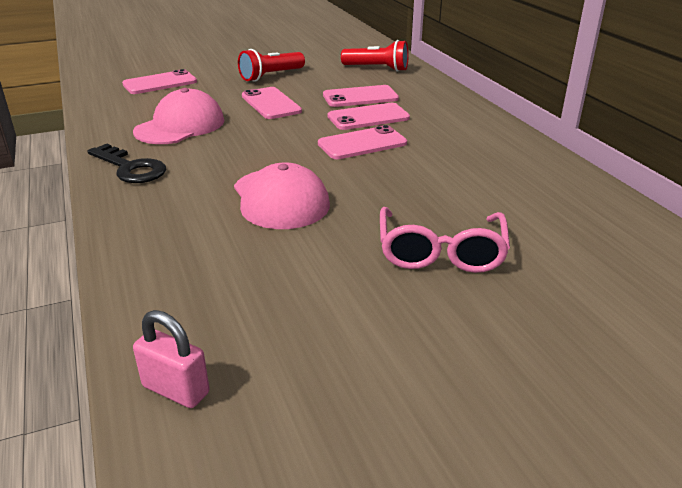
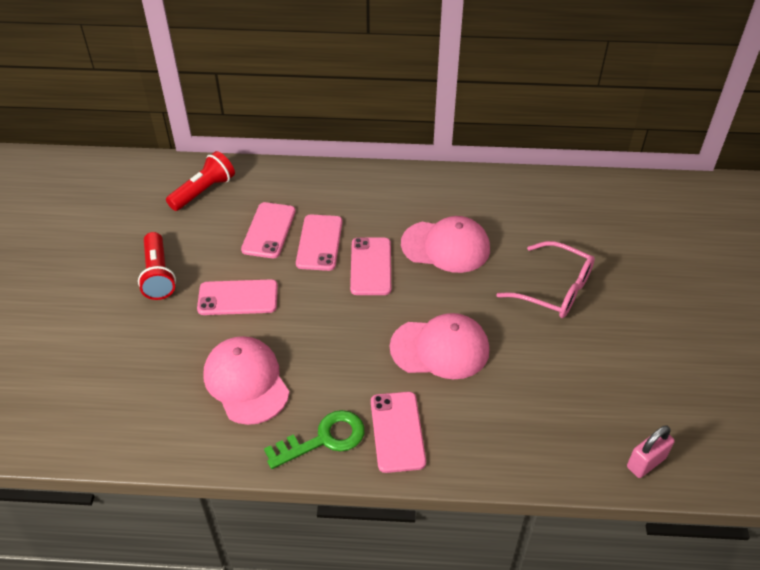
camera: 65 degrees left, 15 degrees up
(130, 168) = (324, 439): black key -> green key
(160, 83) = (101, 375): pink phone -> pink phone (397, 431)
(433, 172) = (446, 246): none -> pink cap

